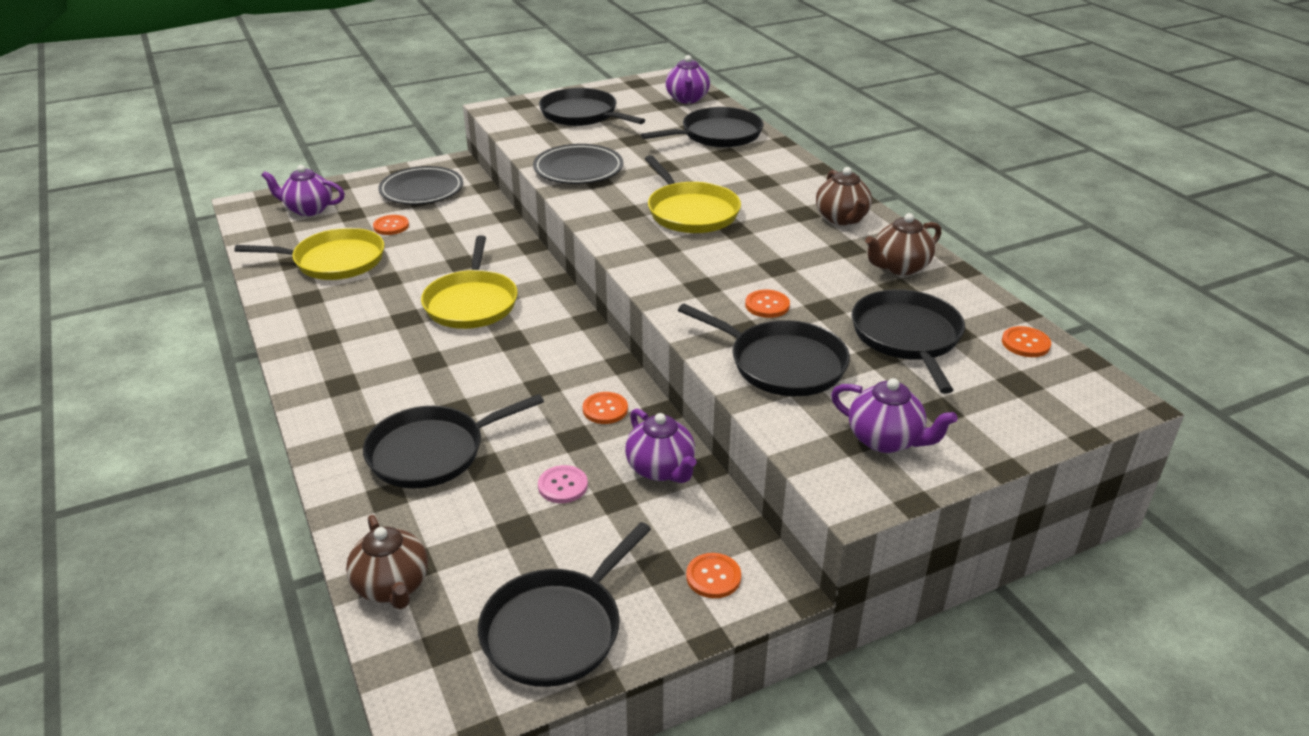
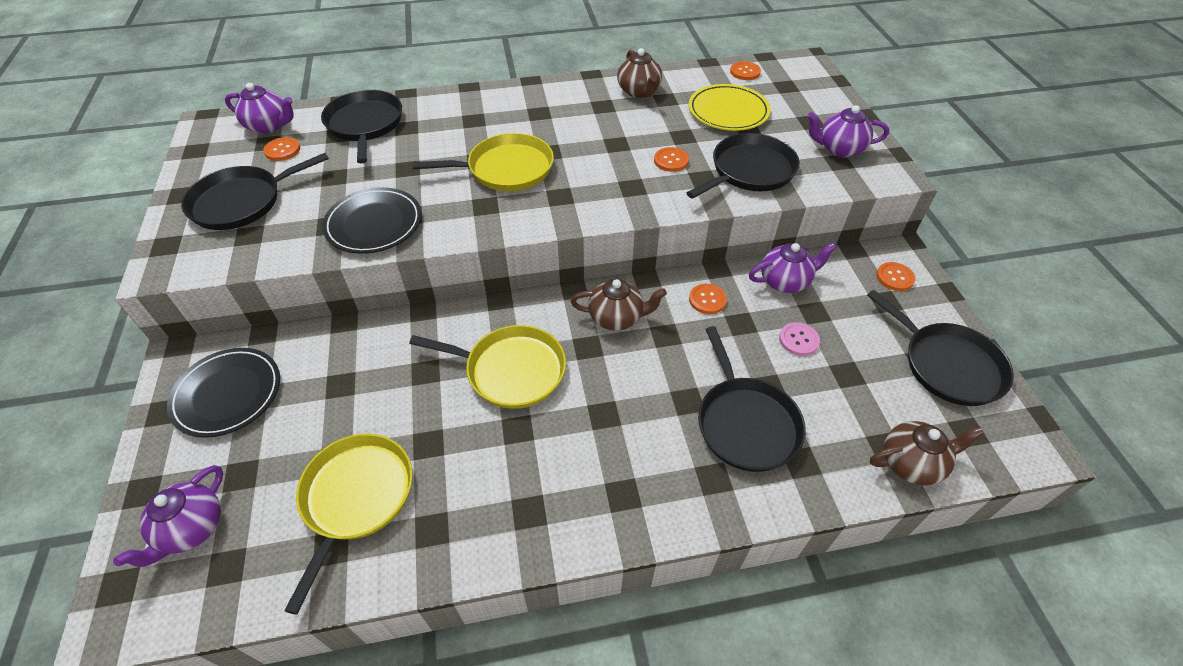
camera: 75 degrees left, 15 degrees up
(391, 226) = (302, 432): orange button -> orange button (282, 150)
(842, 218) = (557, 97): brown teapot -> brown teapot (616, 318)
(885, 440) = (839, 149): purple teapot -> purple teapot turned 135 degrees counterclockwise
(907, 337) = (728, 111): black pan -> yellow plate

